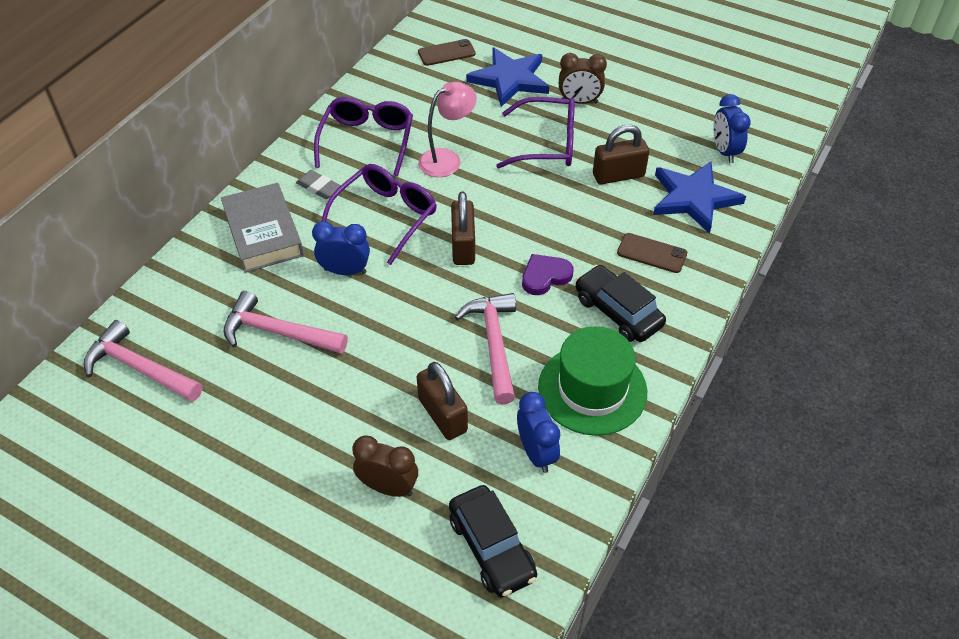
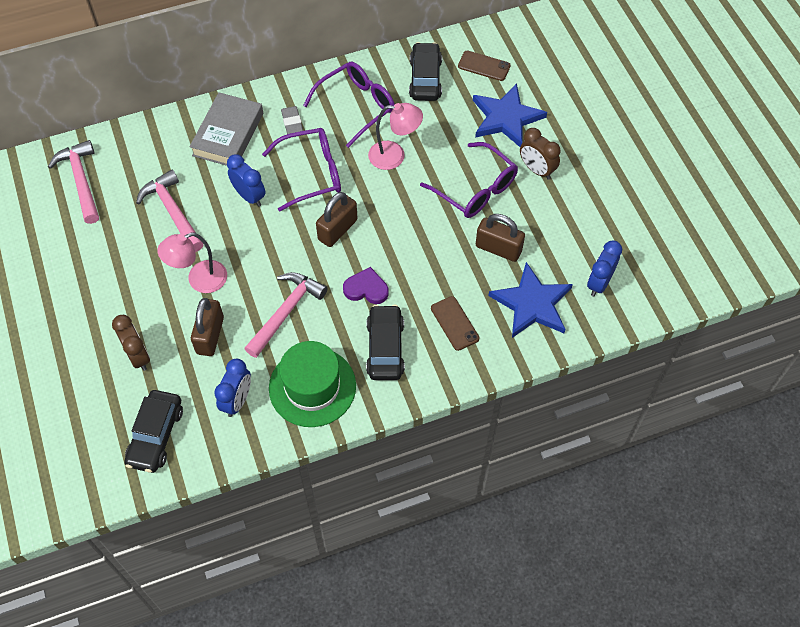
camera: 40 degrees right, 10 degrees up
(375, 374) = (199, 280): none -> pink lamp
(406, 88) = (425, 79): none -> black car

